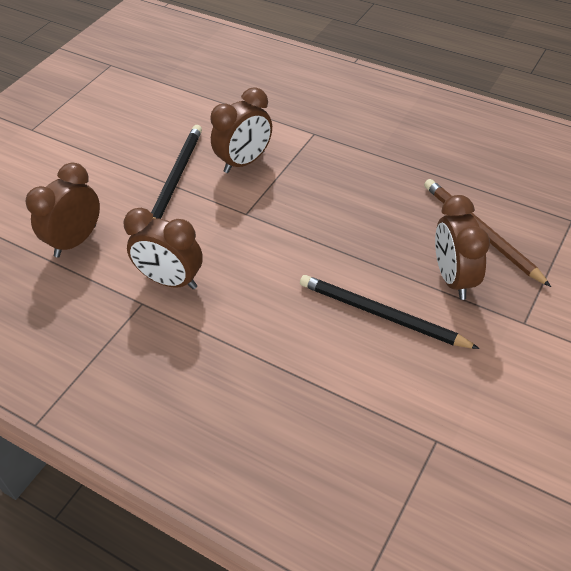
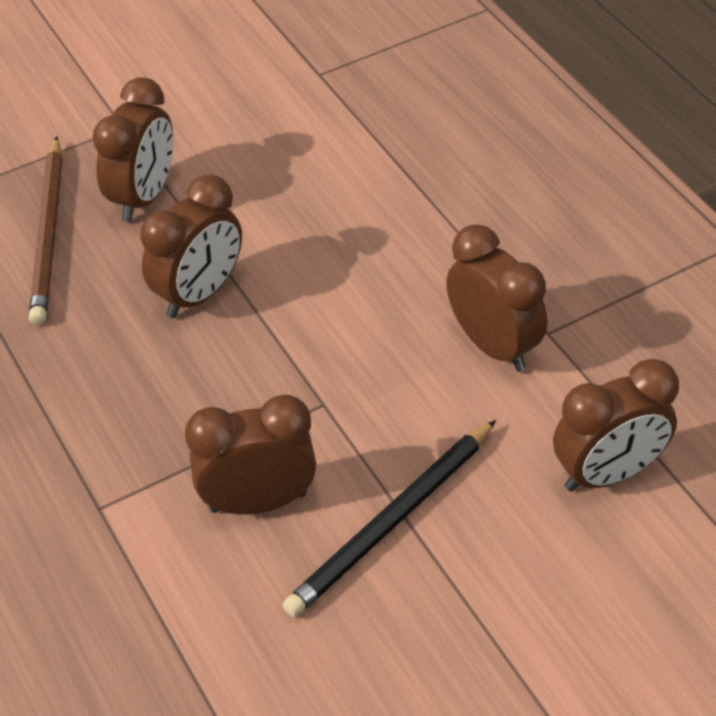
camera: 150 degrees left, 0 degrees up
(360, 237) = (199, 294): none -> brown clock
(381, 315) = (264, 195): black pencil -> none

